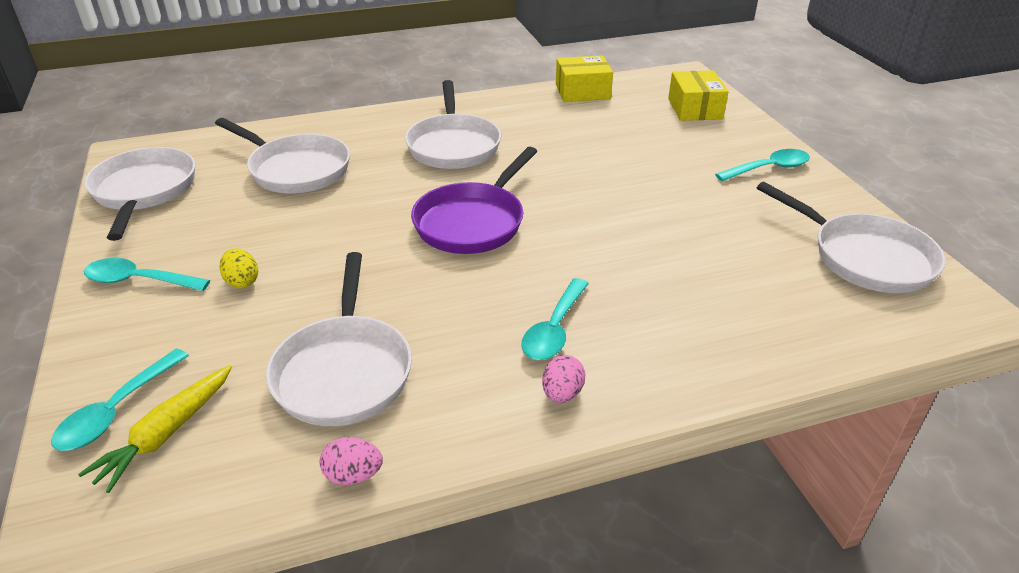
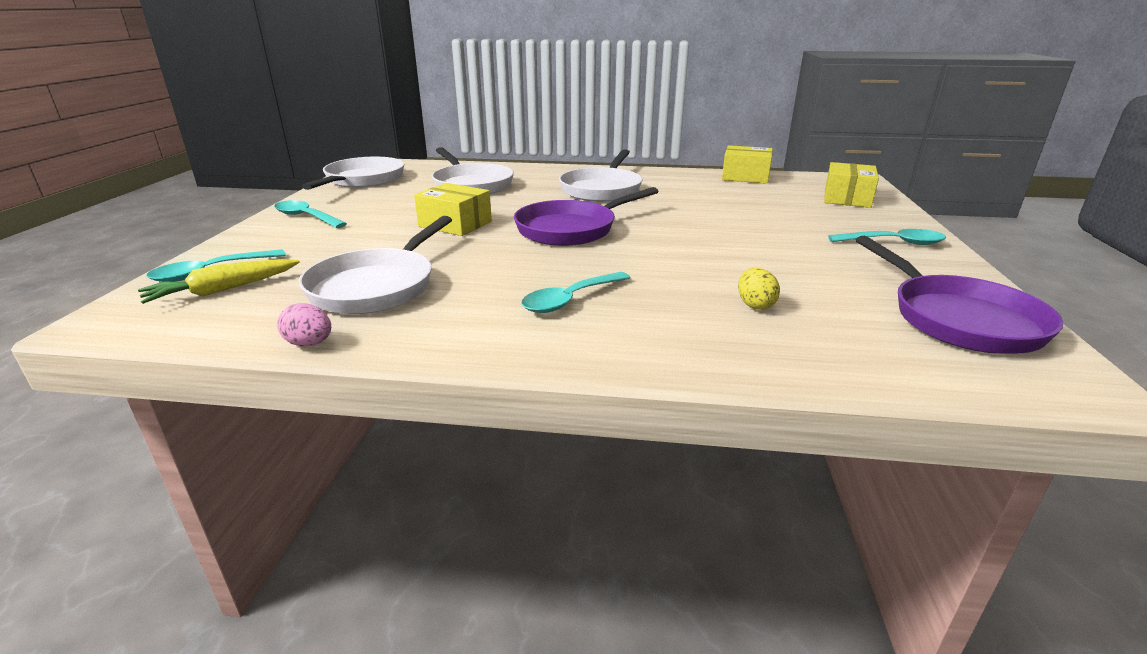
camera: 25 degrees right, 10 degrees down
(242, 282) = (367, 229): yellow egg -> yellow egg (755, 305)
(339, 246) = (455, 224): none -> yellow box
(562, 394) = (532, 339): pink egg -> none
(864, 257) = (958, 319): white pan -> purple pan

